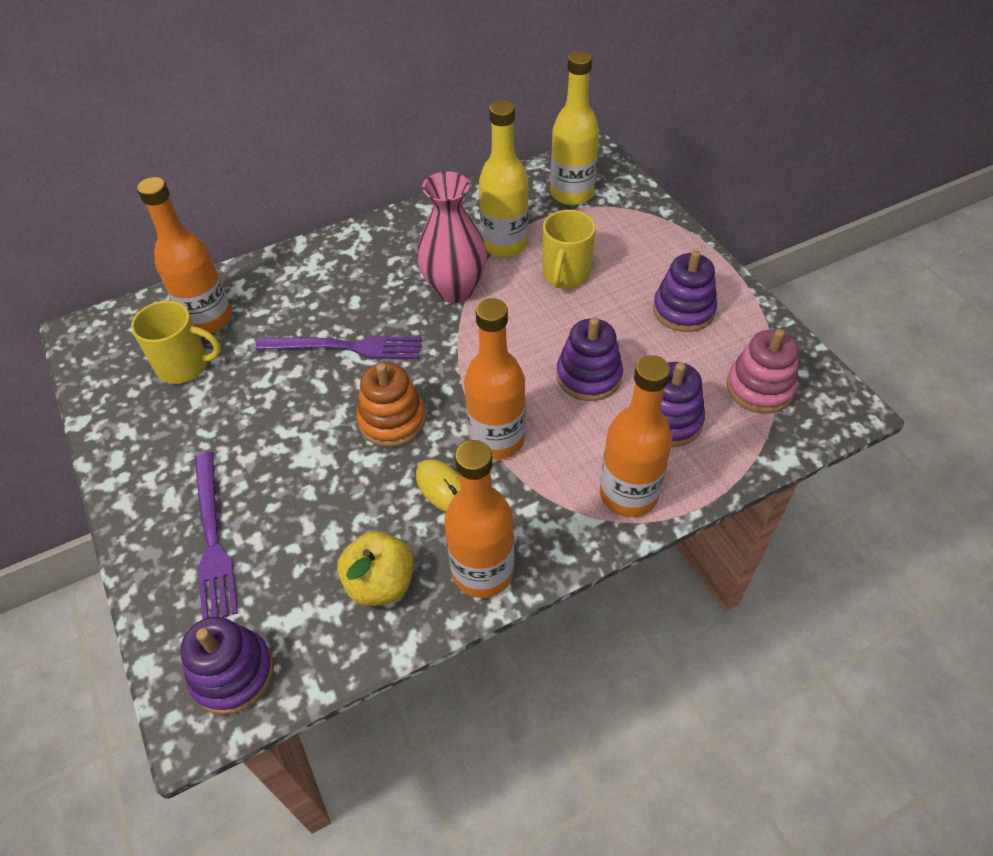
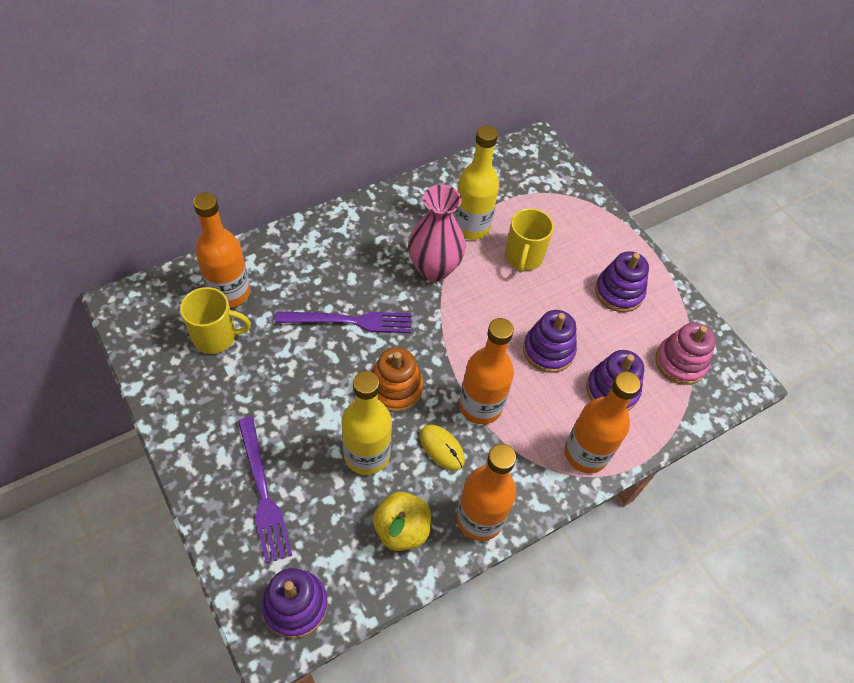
camera: 10 degrees left, 5 degrees up
(572, 194) = (522, 180): yellow bottle -> yellow bottle (367, 454)

